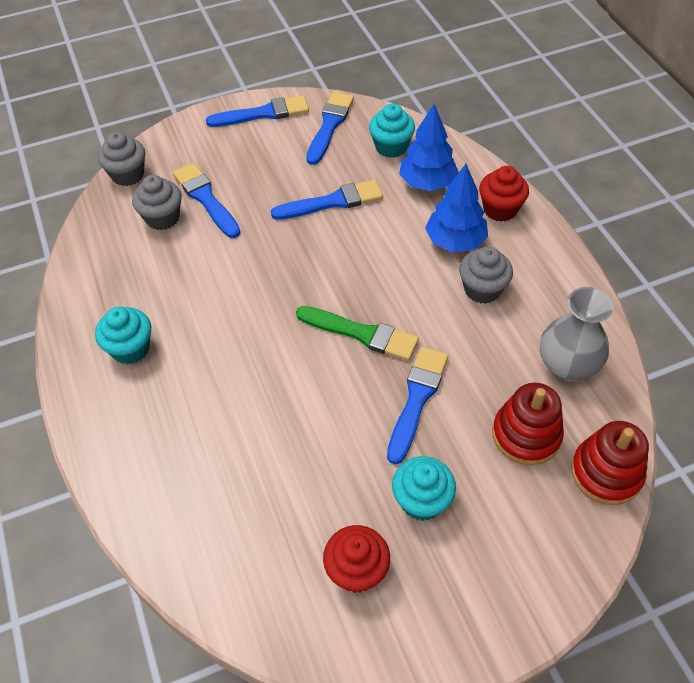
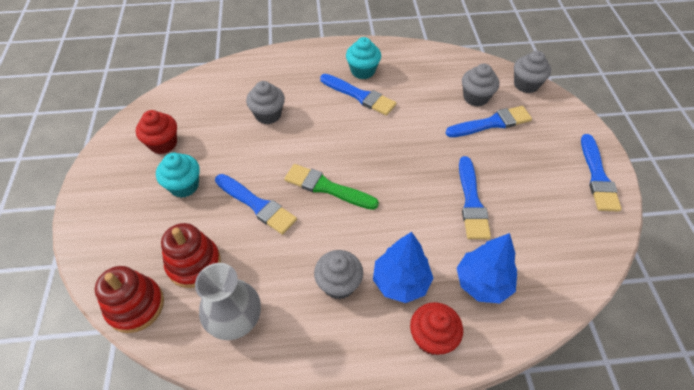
camera: 105 degrees right, 0 degrees up
(254, 443) = (268, 115): none -> grey cupcake
(330, 125) = (577, 223): blue brush -> blue brush (359, 96)
(361, 334) = (327, 187): green brush -> green brush turned 75 degrees clockwise
(391, 147) = (539, 267): turquoise cupcake -> none

